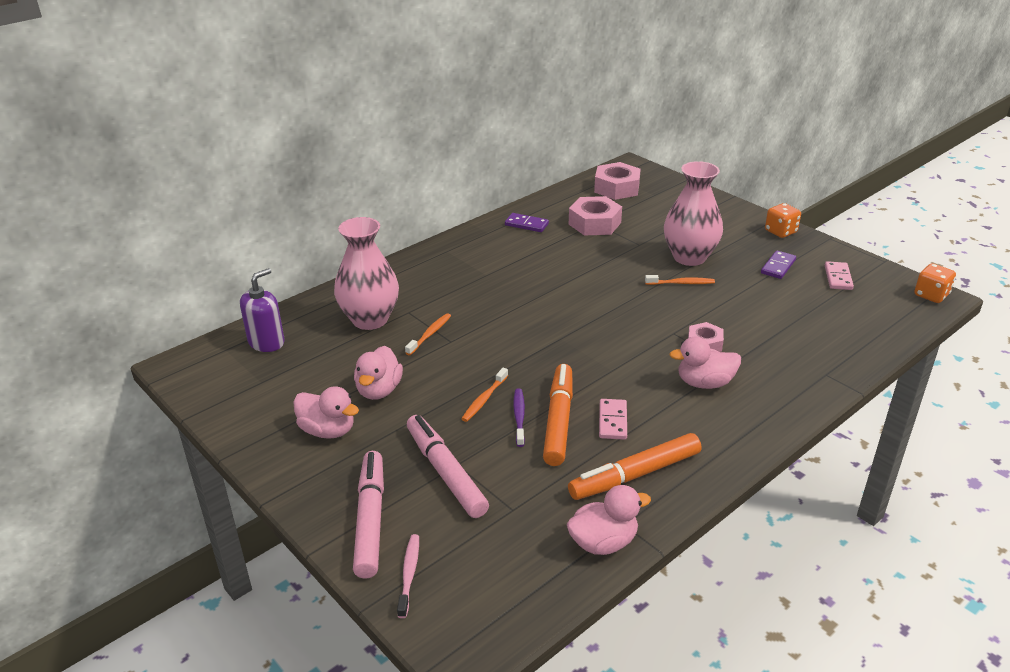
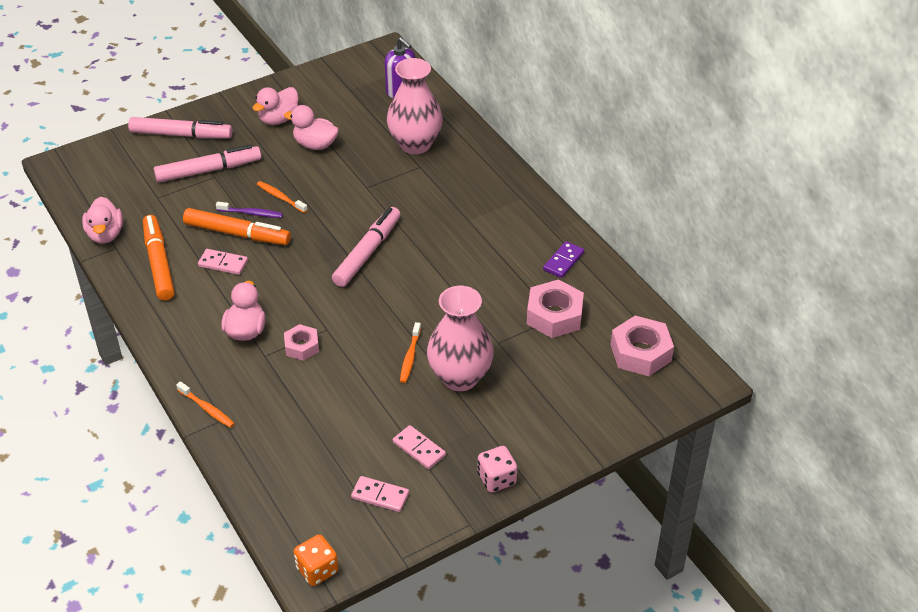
camera: 100 degrees right, 10 degrees up
(409, 574) = (127, 148): pink toothbrush -> none
(429, 334) = (380, 176): orange toothbrush -> orange toothbrush (207, 409)
(555, 325) = (367, 252): none -> pink marker
(778, 266) = (419, 449): purple domino -> pink domino
(780, 232) = (496, 479): orange dice -> pink dice

